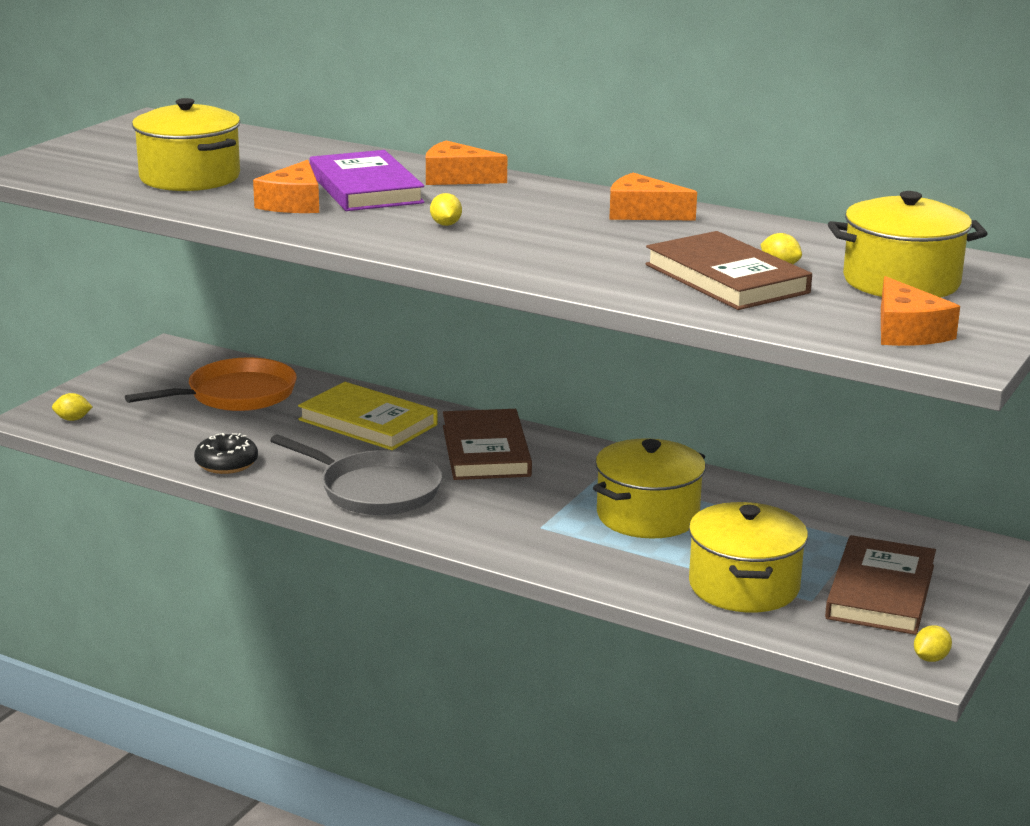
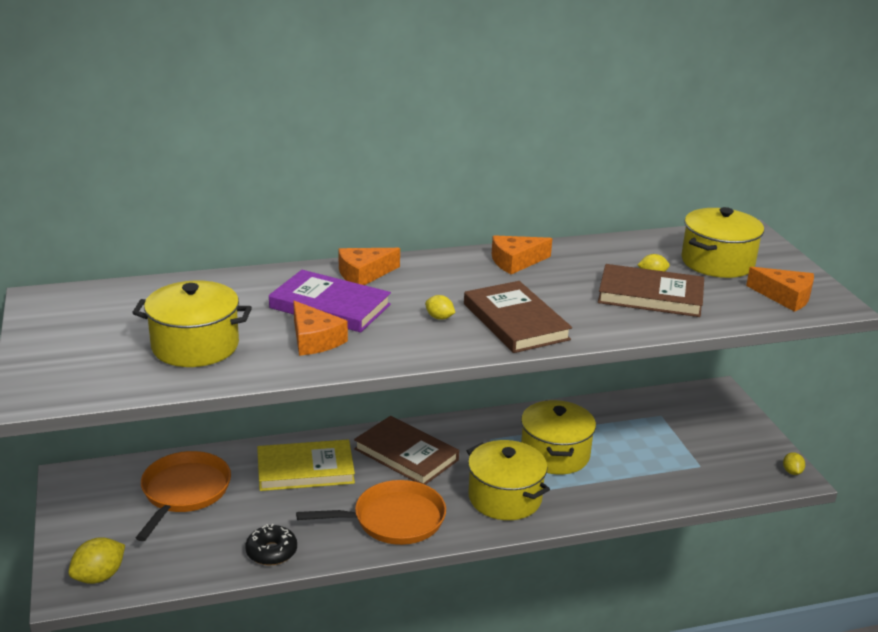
camera: 45 degrees left, 5 degrees up
(73, 419) = (99, 576): yellow lemon -> yellow lemon, size x1.76
(375, 490) = (394, 519): grey pan -> orange pan
(744, 586) = (664, 475): yellow pot -> yellow pot (505, 498)
(880, 592) = (717, 443): brown book -> brown book (515, 321)

